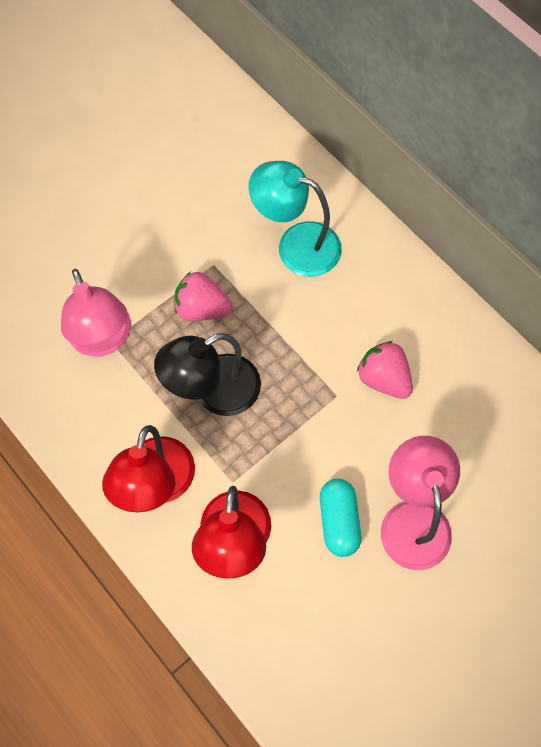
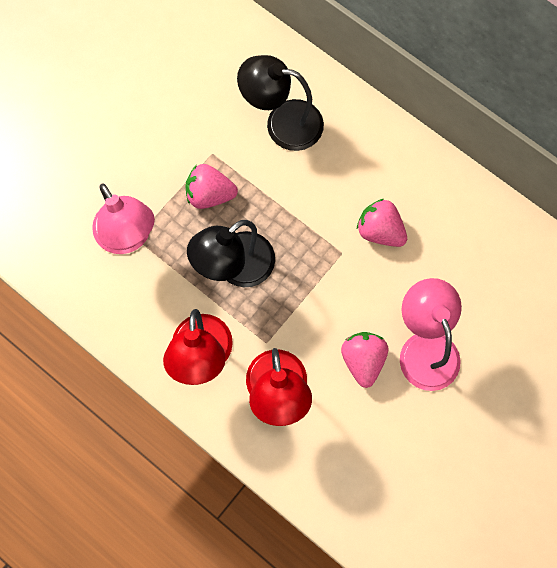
camera: 10 degrees left, 5 degrees up
(296, 244) = (282, 123): turquoise lamp -> black lamp
(339, 521) = (363, 360): turquoise capsule -> pink strawberry

